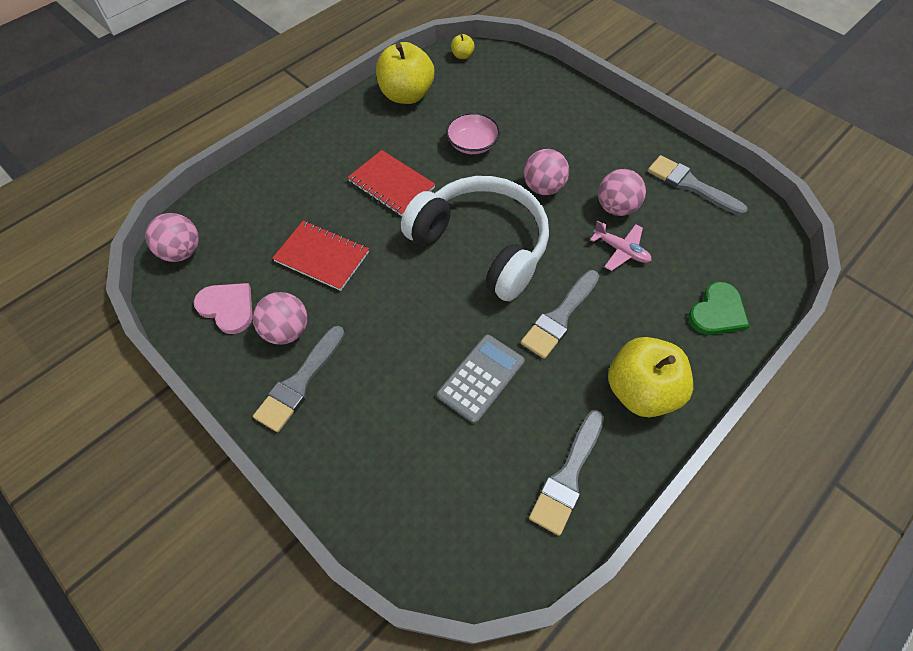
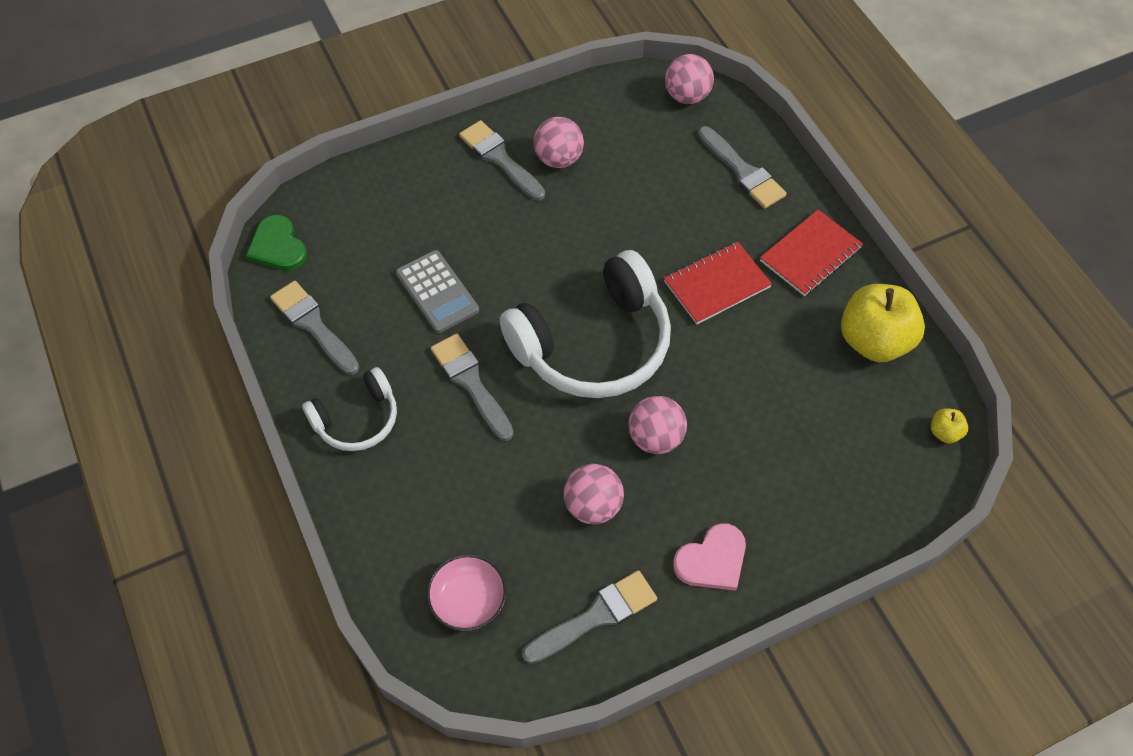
camera: 110 degrees right, 0 degrees up
(227, 308) = (604, 121): pink heart -> pink heart (712, 560)
(267, 194) = (742, 171): none -> grey brush
(322, 257) = (636, 201): red notebook -> red notebook (810, 254)
(472, 144) = (757, 386): pink bowl -> pink bowl (468, 600)
(620, 250) = (528, 481): pink plane -> none
(641, 391) = (357, 419): yellow apple -> white headphones
(717, 312) = (404, 541): green heart -> green heart (278, 246)

